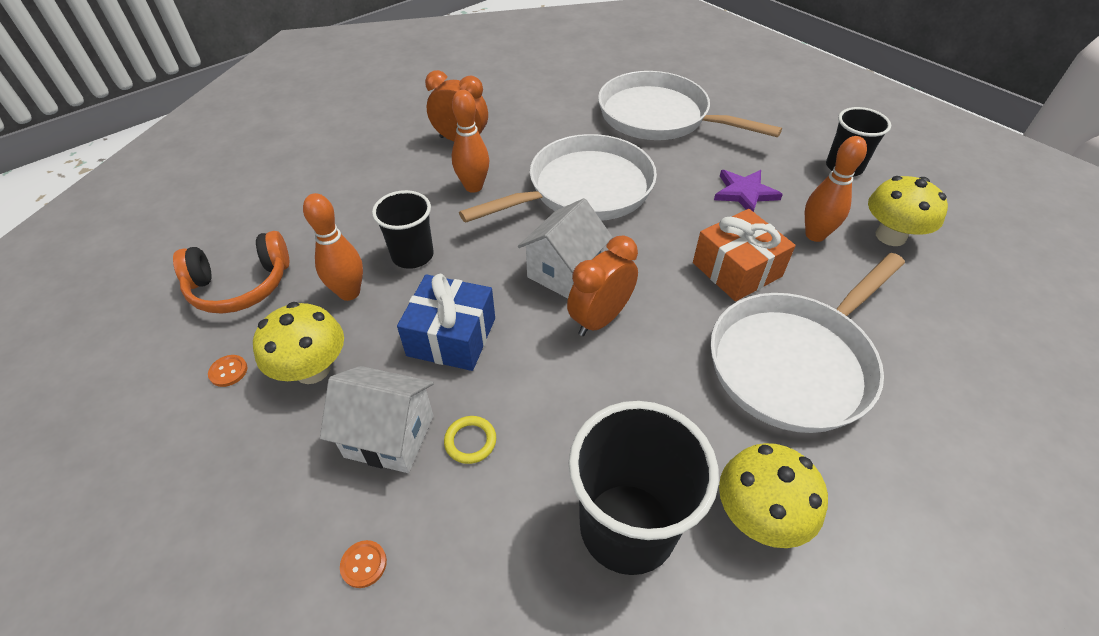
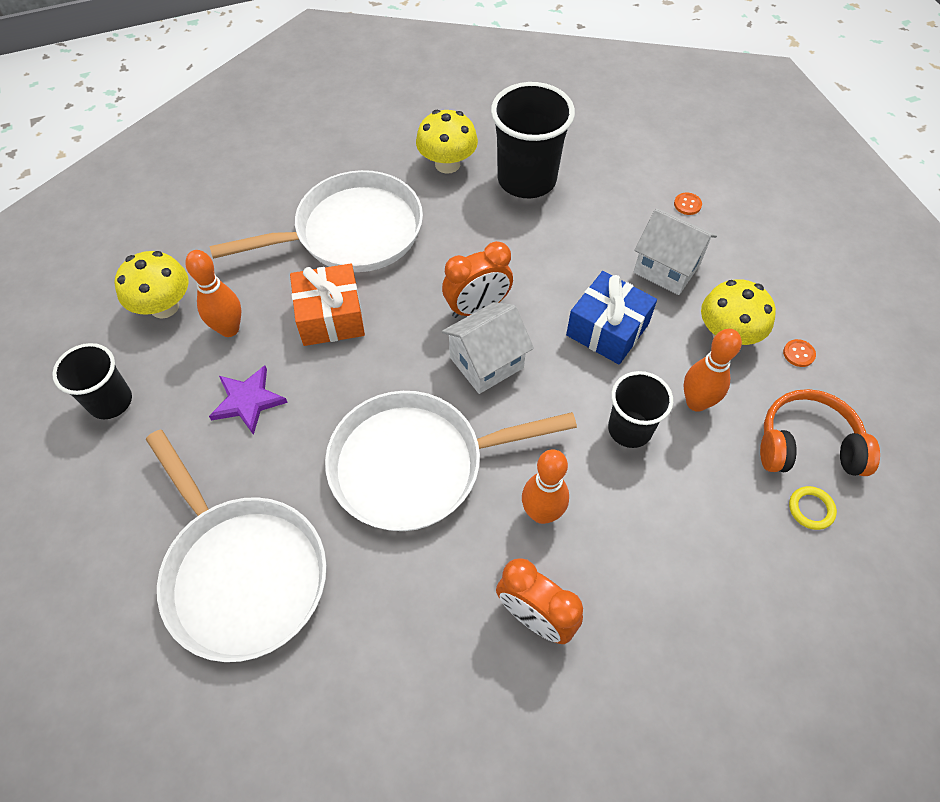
camera: 160 degrees left, 10 degrees up
(470, 441) = (610, 249): yellow ring -> yellow ring (811, 509)

